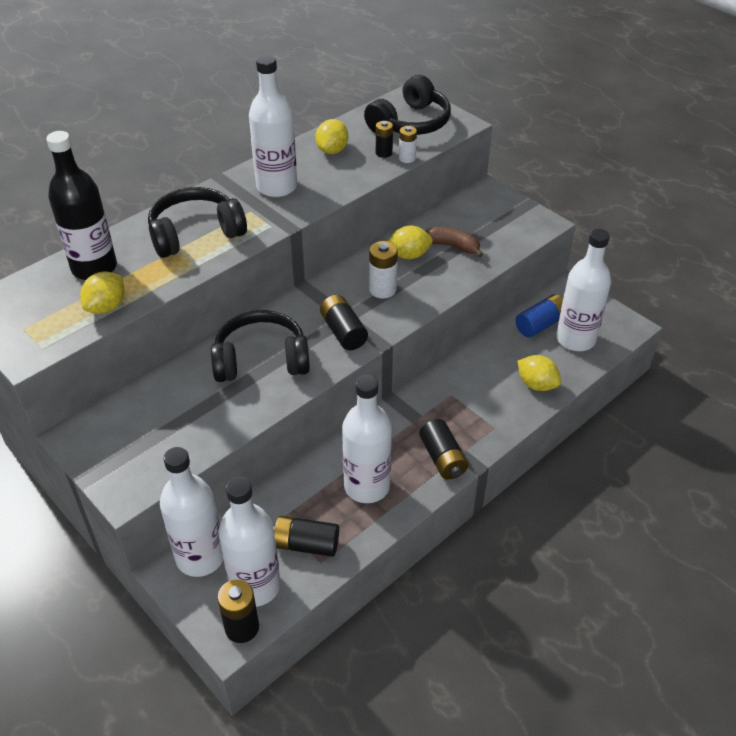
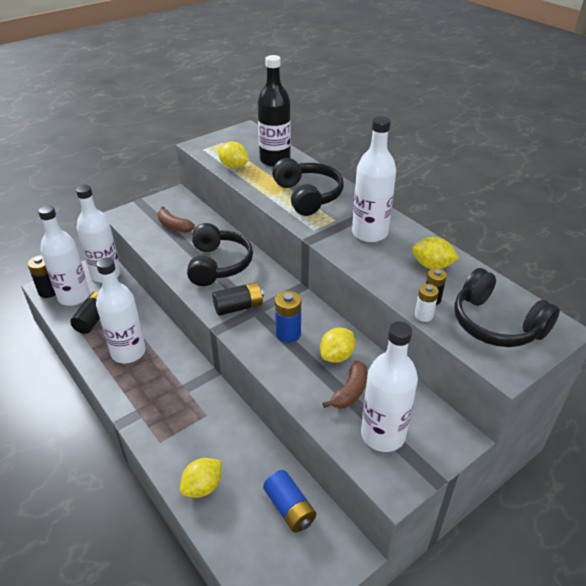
camera: 95 degrees right, 5 degrees down
(166, 421) = (174, 226): none -> brown banana
(382, 289) = (288, 334): white battery -> blue battery
(409, 255) = (336, 356): yellow lemon -> yellow lemon turned 45 degrees clockwise
(442, 458) = (138, 400): black battery -> none
(575, 339) = (262, 540): white bottle -> white bottle (383, 435)

